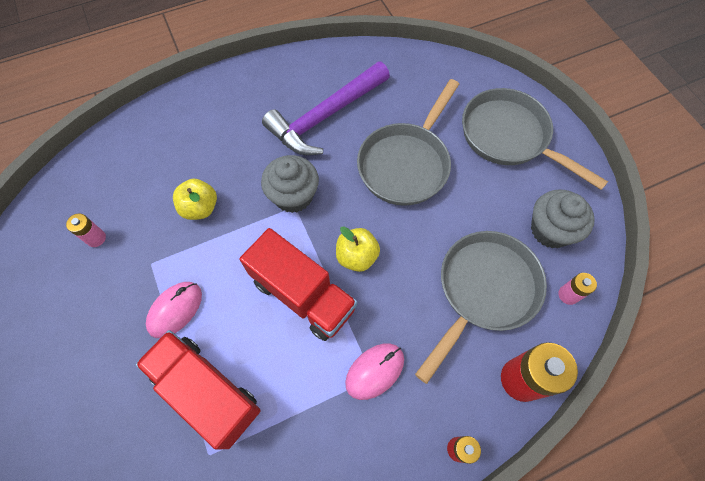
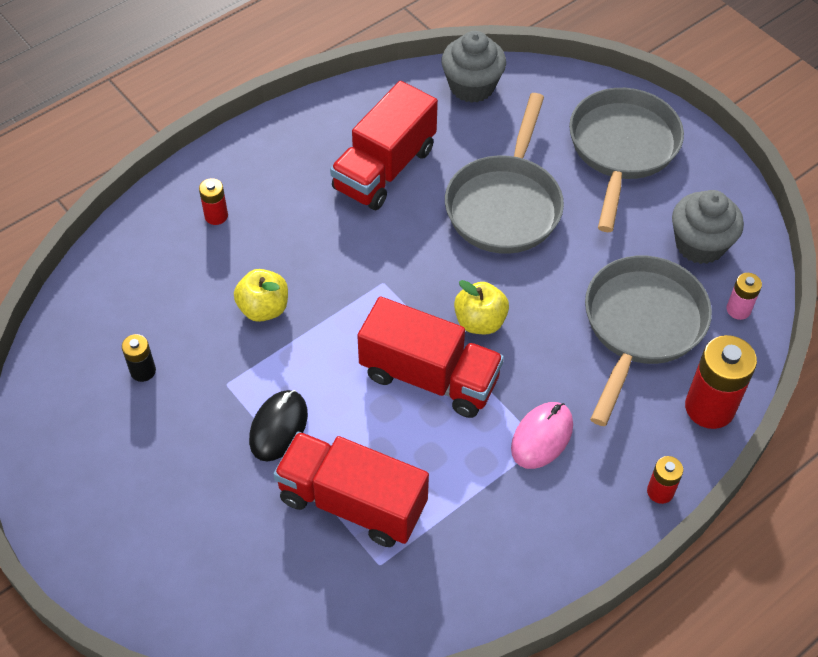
camera: 15 degrees left, 10 degrees down
(96, 238) = (143, 371): pink battery -> black battery
(175, 310) = (278, 427): pink mouse -> black mouse
(193, 127) = (216, 216): none -> red battery
(293, 196) = (377, 270): grey cupcake -> grey cupcake (472, 86)
(326, 116) = (384, 169): purple hammer -> red truck
(509, 137) = (622, 149): grey pan -> grey pan turned 75 degrees clockwise

